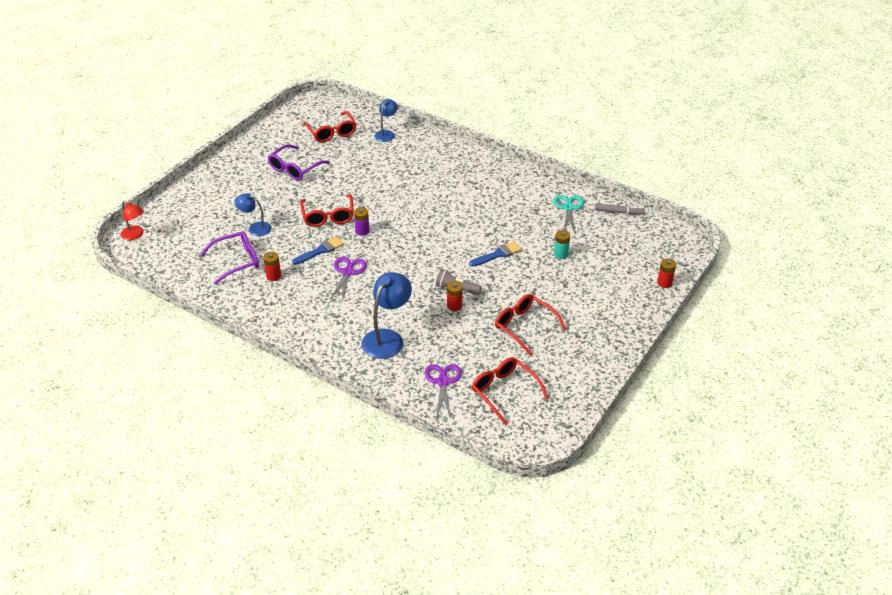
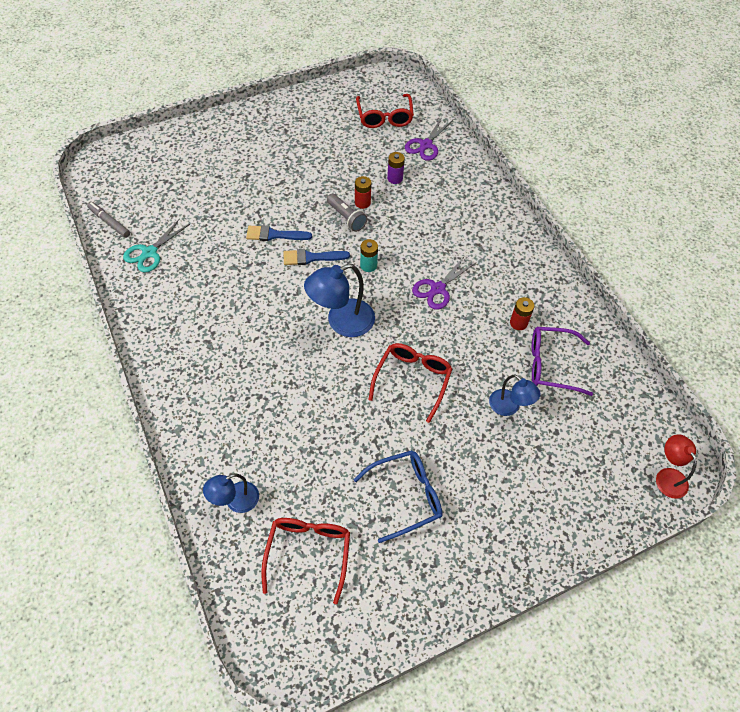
camera: 150 degrees left, 15 degrees up
(294, 169) = (407, 495): purple glasses -> blue glasses
(320, 250) = (450, 332): blue brush -> blue brush (311, 257)
(362, 231) = (387, 336): purple battery -> purple battery (395, 178)
(387, 338) = (445, 201): blue lamp -> blue lamp (341, 322)
(524, 326) = (320, 157): red glasses -> none
(561, 254) = (217, 206): turquoise battery -> turquoise battery (368, 265)
(664, 283) = (164, 137): red battery -> none

